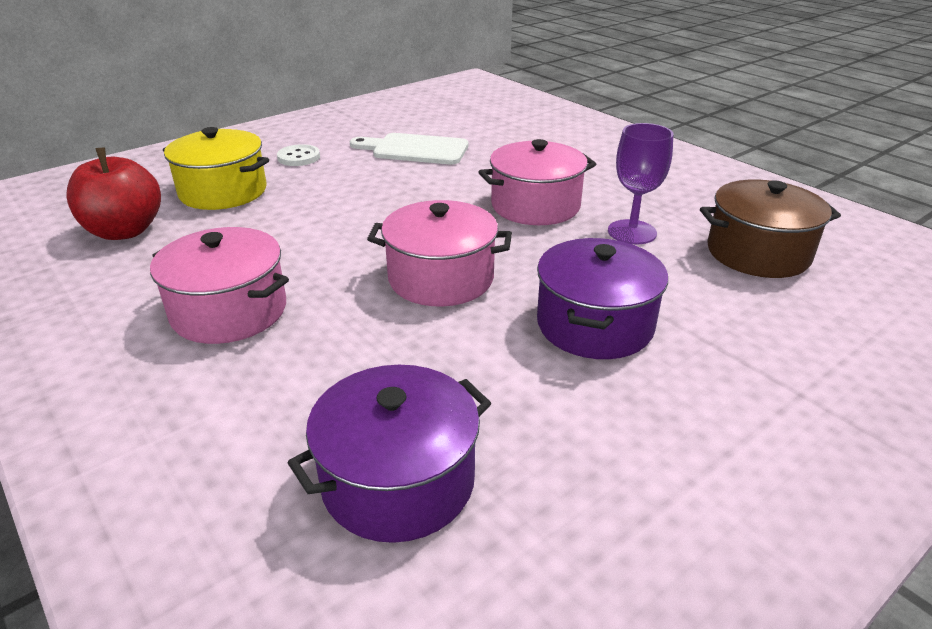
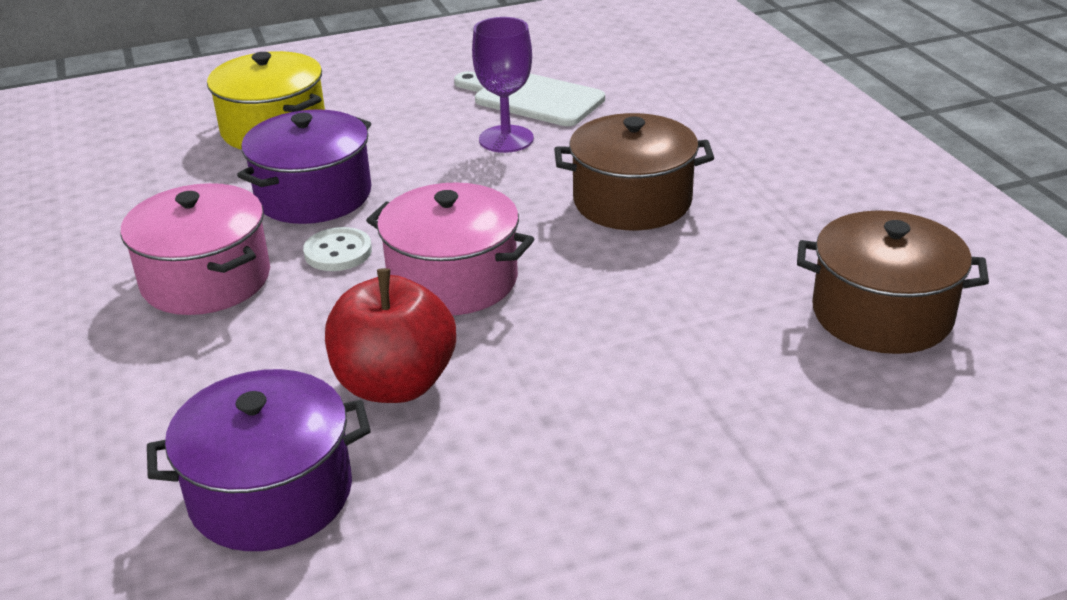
camera: 20 degrees right, 0 degrees up
(125, 231) = (147, 165): red apple -> red apple (395, 384)
(299, 157) = (384, 92): white button -> white button (338, 252)
(535, 206) = (632, 201): pink pot -> brown pot
(594, 325) = (593, 369): purple pot -> purple pot (314, 195)
(632, 232) = (732, 257): purple goblet -> purple goblet (506, 139)

